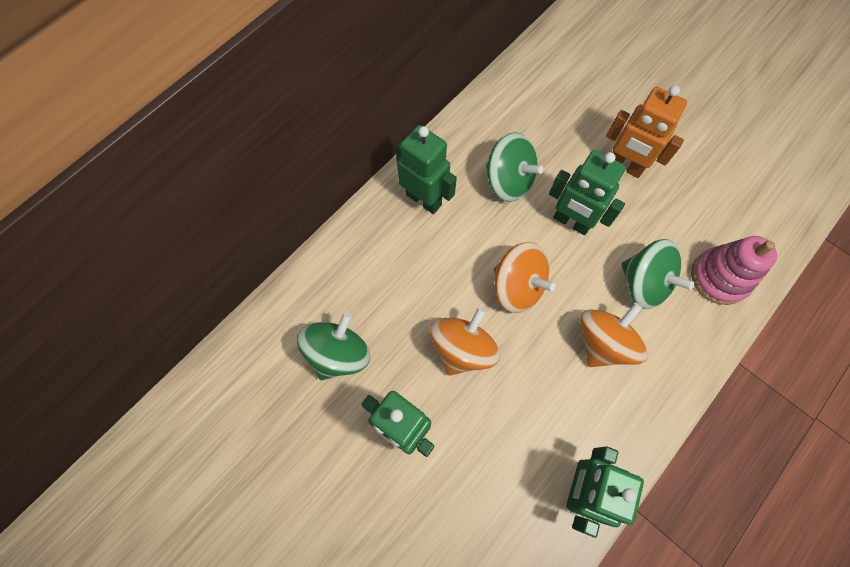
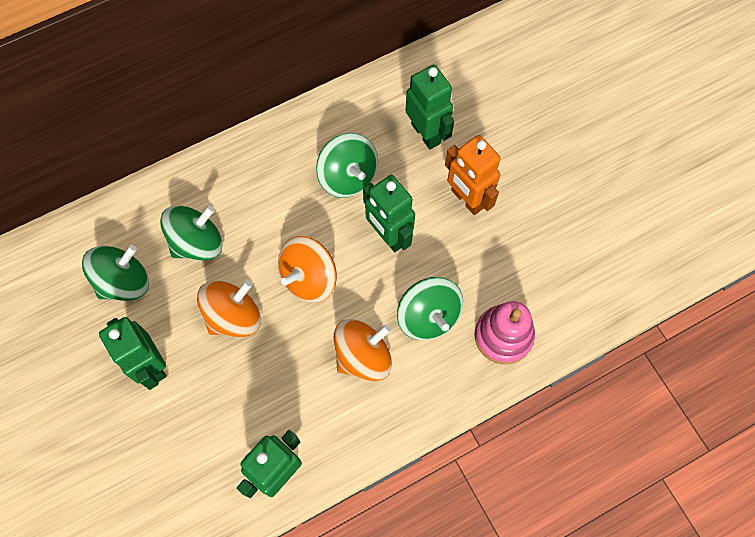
camera: 20 degrees right, 0 degrees up
(394, 290) = (197, 242): none -> green spinning top
(424, 199) = (261, 168): green robot -> green robot (426, 133)
(517, 286) = (309, 278): orange spinning top -> orange spinning top turned 75 degrees clockwise

